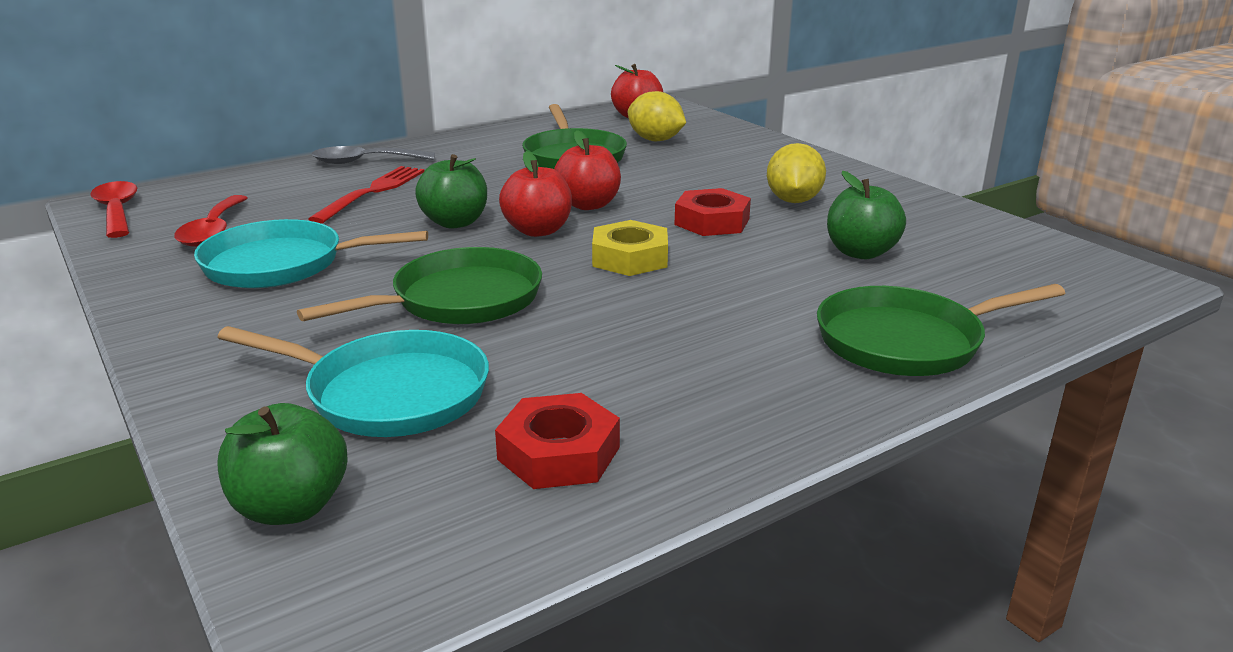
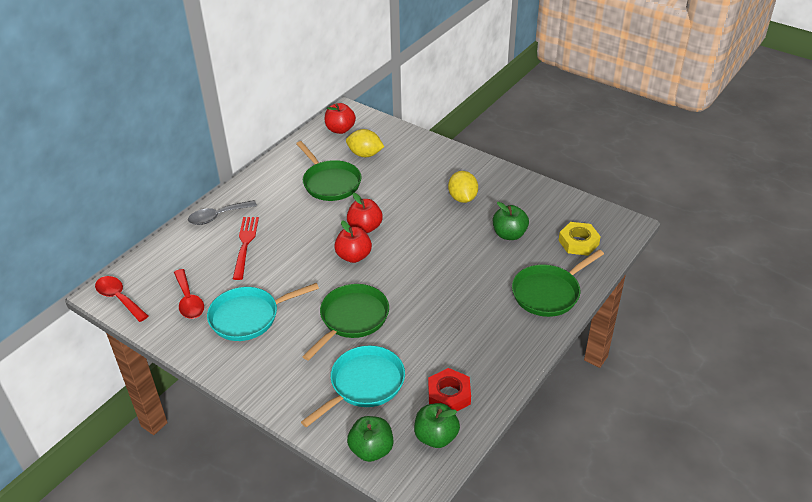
camera: 20 degrees left, 15 degrees up
(389, 393) = (364, 384): turquoise pan -> turquoise pan turned 45 degrees counterclockwise
(455, 222) = (308, 260): green apple -> green apple (436, 437)
(630, 258) = (409, 266): yellow nut -> yellow nut (578, 242)
(712, 222) = (432, 227): red nut -> none

